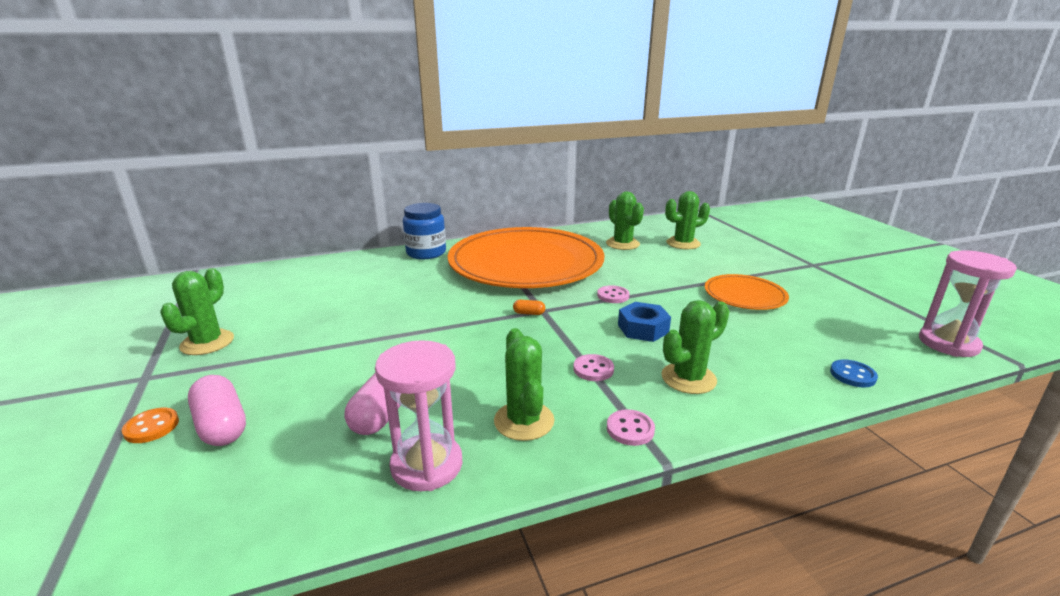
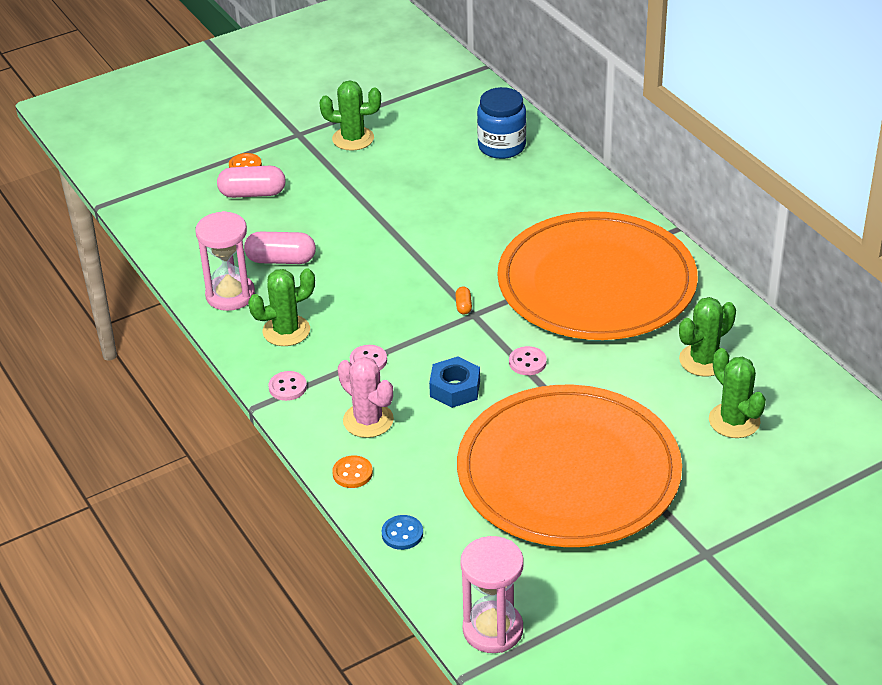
camera: 80 degrees right, 15 degrees up
(221, 425) = (252, 193): pink capsule -> pink capsule turned 45 degrees clockwise
(426, 253) = (595, 199): blue jar -> blue jar (501, 146)
(688, 378) = (368, 420): green cactus -> pink cactus
(744, 295) = (568, 472): orange plate -> orange plate, size x2.22
(773, 396) = (352, 473): none -> orange button

